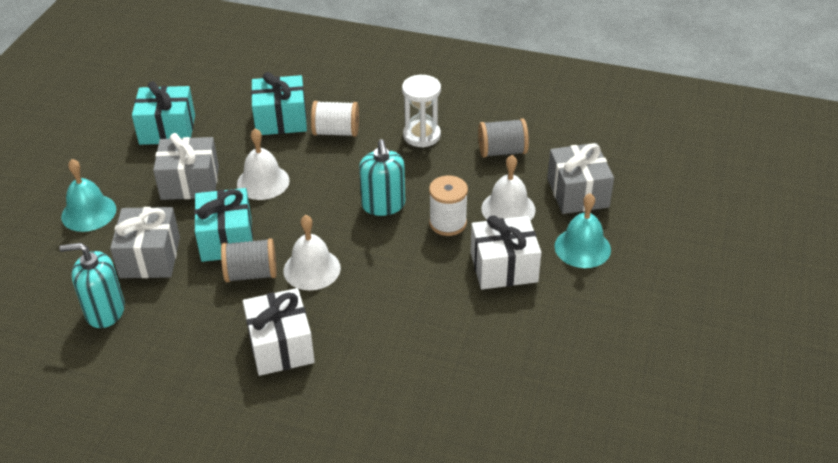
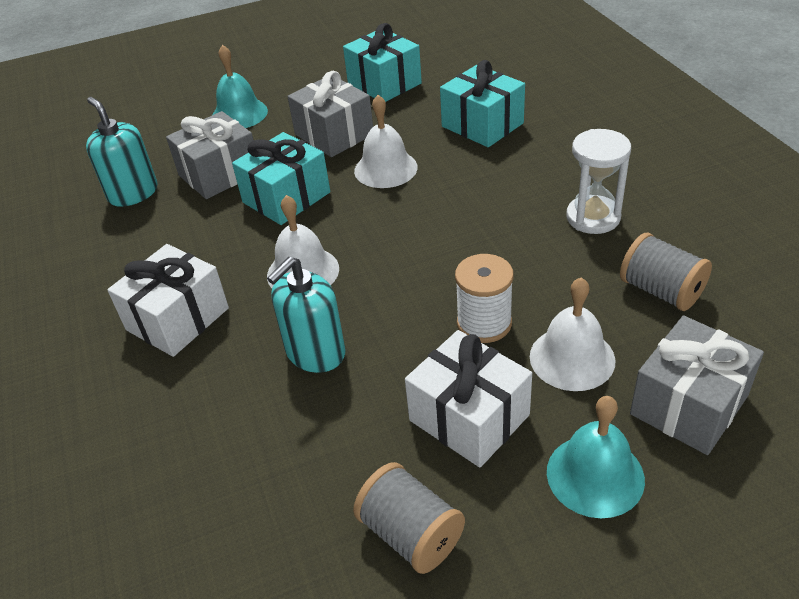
camera: 55 degrees right, 0 degrees up
(251, 274) = (257, 239): grey spool -> grey spool (411, 534)
(336, 132) = (513, 163): white spool -> none
(383, 205) = (451, 259): turquoise soap dispenser -> turquoise soap dispenser (315, 352)

